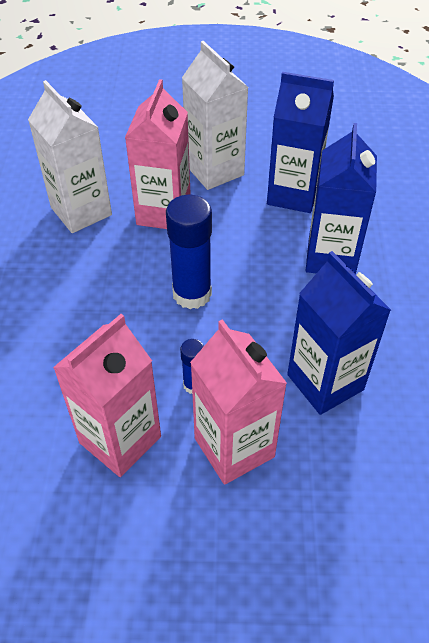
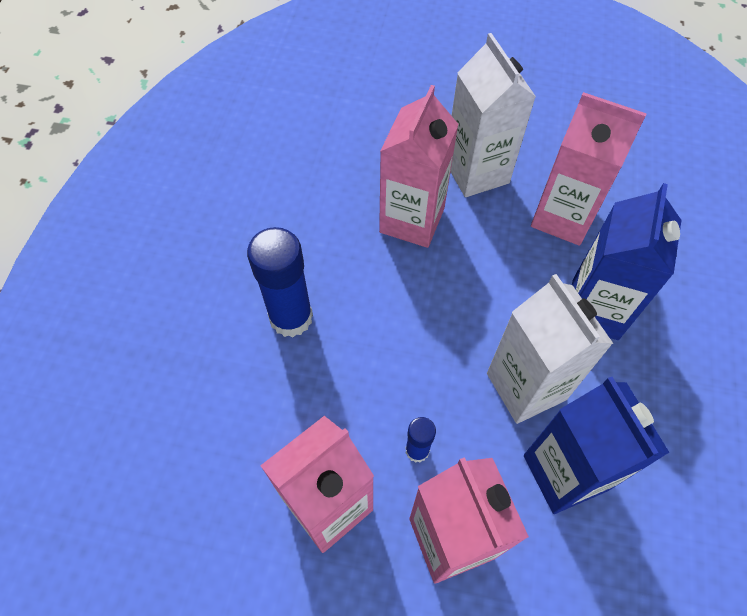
camera: 10 degrees right, 10 degrees up
(81, 211) = (321, 205): white carton -> white carton (526, 386)
(192, 294) = (430, 332): blue glue stick -> blue glue stick (291, 317)
(293, 194) = (563, 217): blue carton -> pink carton

